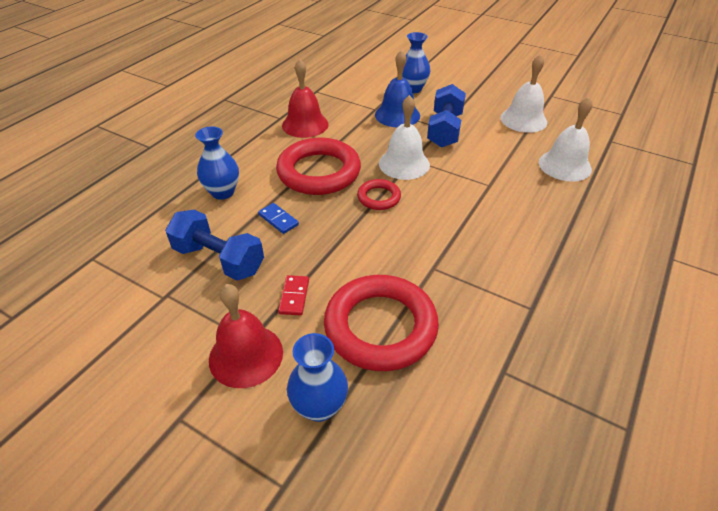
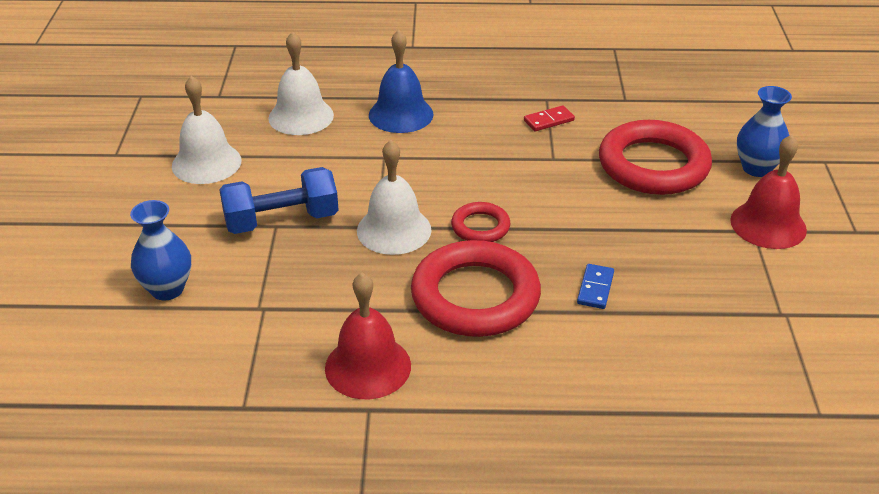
camera: 120 degrees left, 5 degrees down
(219, 259) = (699, 302): blue dumbbell -> none
(223, 192) = (599, 366): blue vase -> none
(294, 296) = (681, 226): red domino -> red domino (549, 120)
(397, 115) = (268, 277): blue bell -> blue bell (401, 114)

